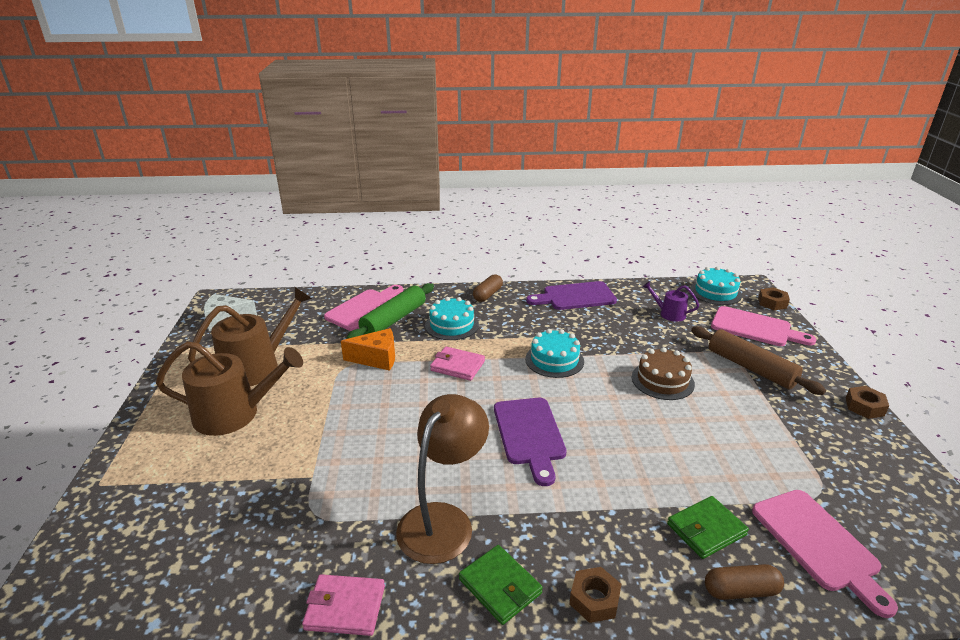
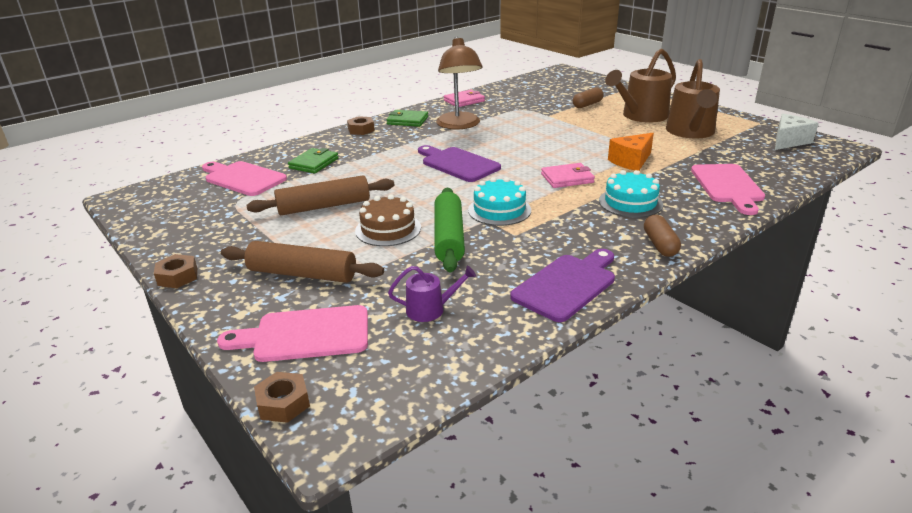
camera: 145 degrees right, 0 degrees up
(394, 320) = (684, 187): green rolling pin -> green rolling pin (449, 238)
(714, 435) = (324, 206): none -> brown rolling pin
(715, 292) = (385, 386): turquoise cake -> none
(741, 591) = (289, 151): brown capsule -> brown capsule (587, 105)

